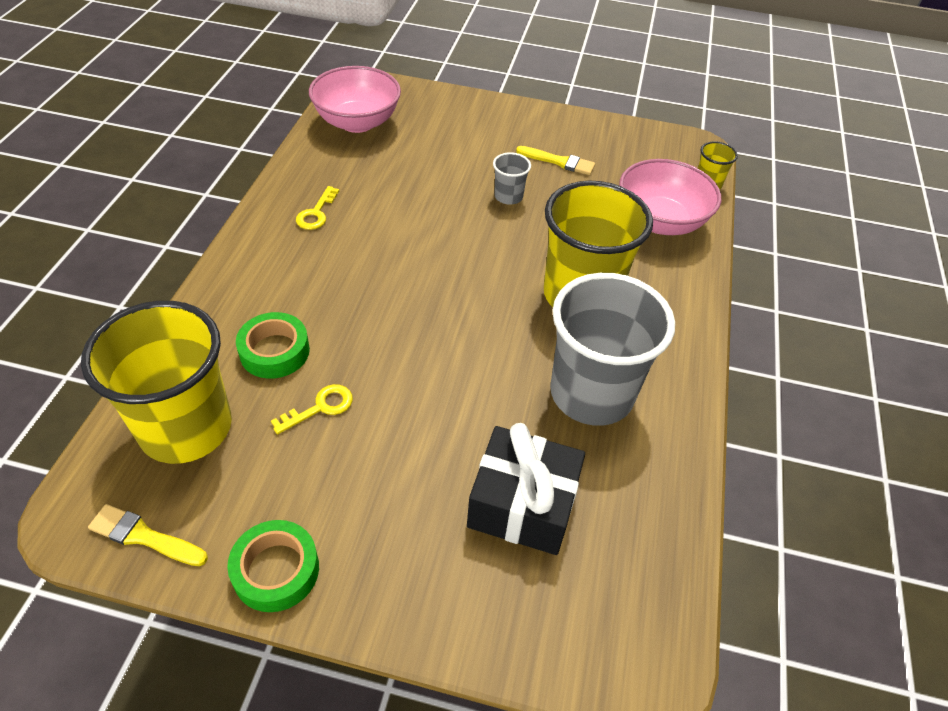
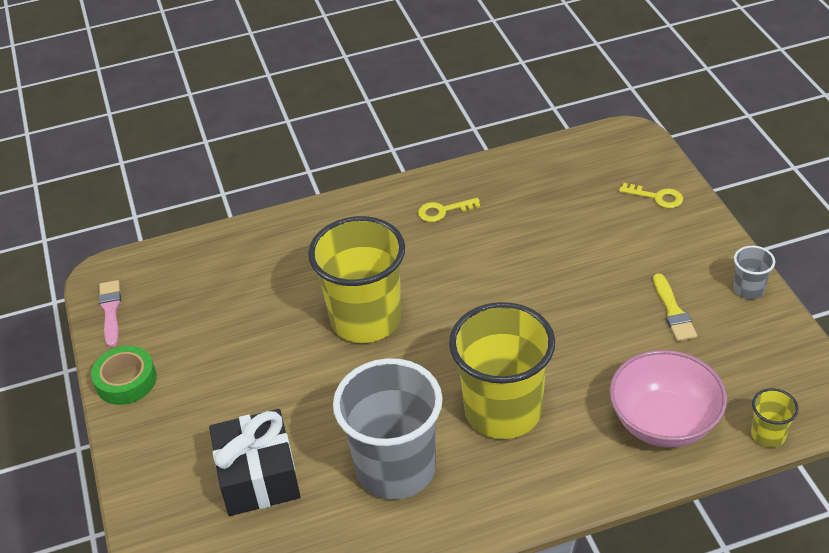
camera: 65 degrees right, 5 degrees down
(144, 536) = (110, 311): yellow brush -> pink brush
(186, 428) = (196, 277): yellow cup -> yellow cup (366, 319)
(274, 351) = (289, 275): green tape -> none
(320, 407) = (260, 326): yellow key -> yellow key (657, 197)
(357, 122) = (578, 165): pink bowl -> none
(508, 196) = (583, 304): grey cup -> grey cup (748, 289)

